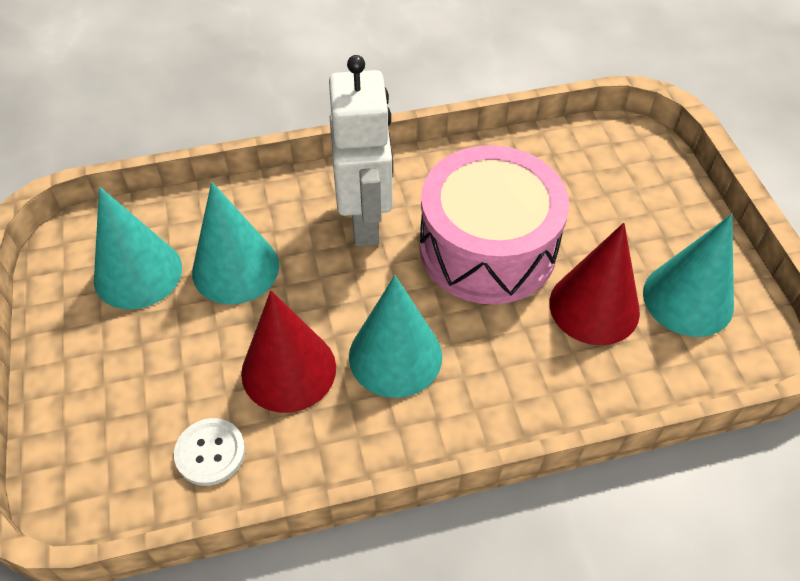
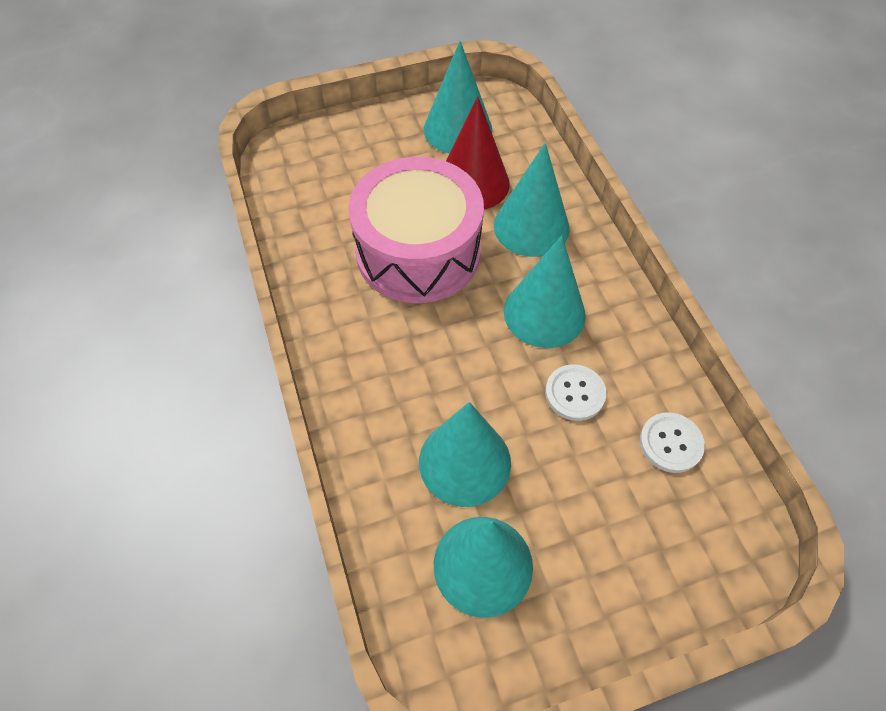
camera: 95 degrees left, 5 degrees up
(288, 370) = (575, 393): red cone -> white button
(365, 222) = (393, 349): white robot -> none
(524, 359) = (531, 226): none -> turquoise cone

